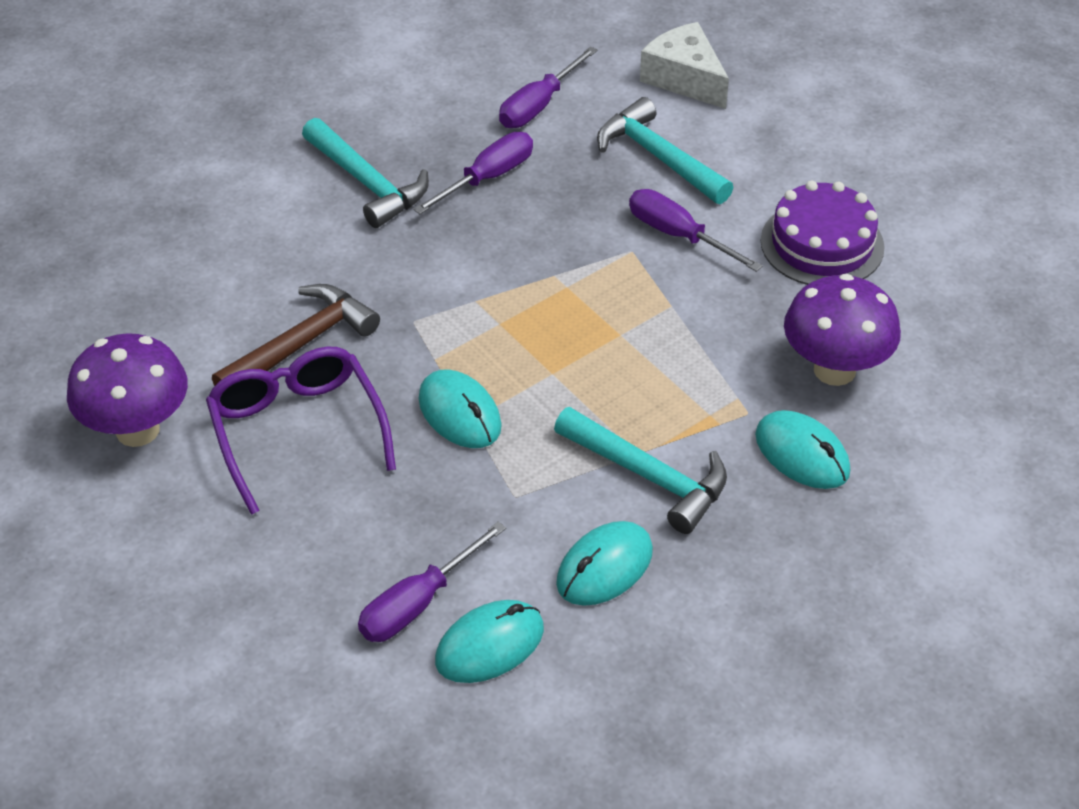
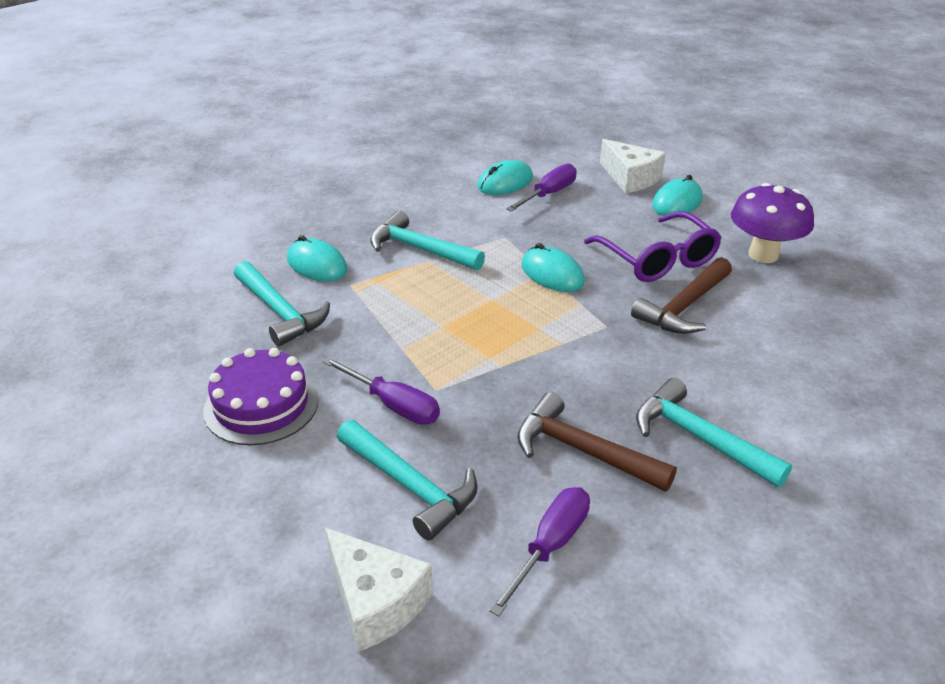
camera: 175 degrees right, 10 degrees down
(253, 643) = (630, 178): none -> white cheese
(487, 178) = (583, 451): purple screwdriver -> brown hammer
(604, 567) = (446, 211): turquoise mouse -> turquoise mouse (677, 202)
(834, 370) = (280, 312): purple mushroom -> turquoise hammer

